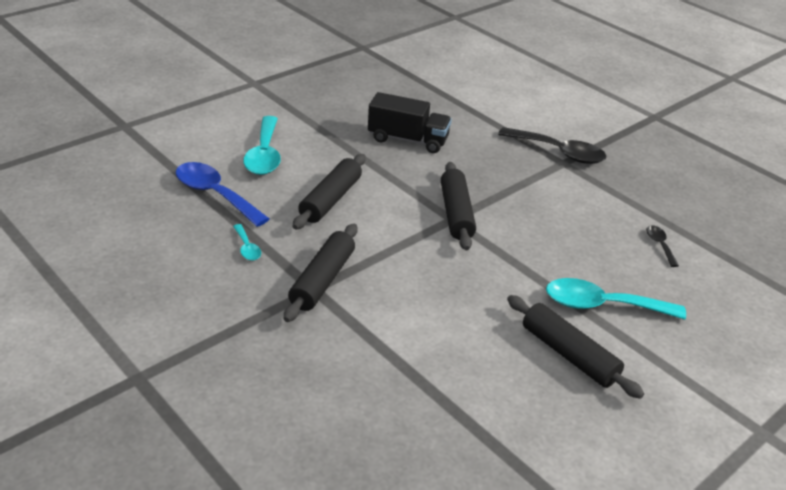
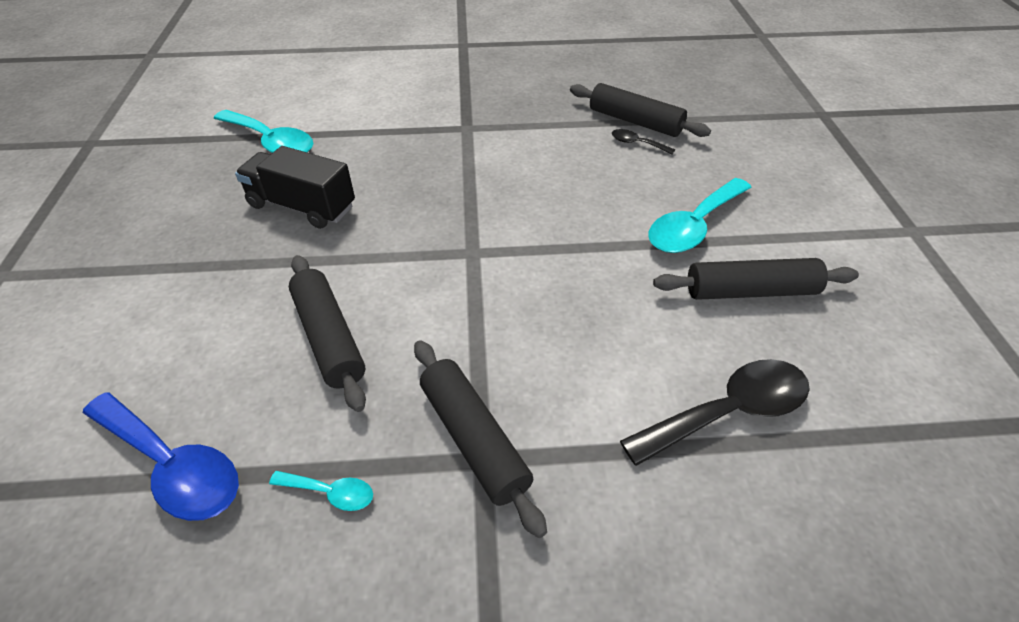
camera: 50 degrees left, 10 degrees up
(215, 194) = (173, 466): blue spoon -> blue spoon turned 135 degrees counterclockwise
(264, 155) = (160, 354): turquoise spoon -> turquoise spoon (271, 142)
(408, 140) = (302, 206): black truck -> black truck turned 120 degrees counterclockwise
(456, 213) = (467, 244): black rolling pin -> black rolling pin (635, 121)
(559, 152) = (448, 121): black spoon -> black spoon (728, 412)

